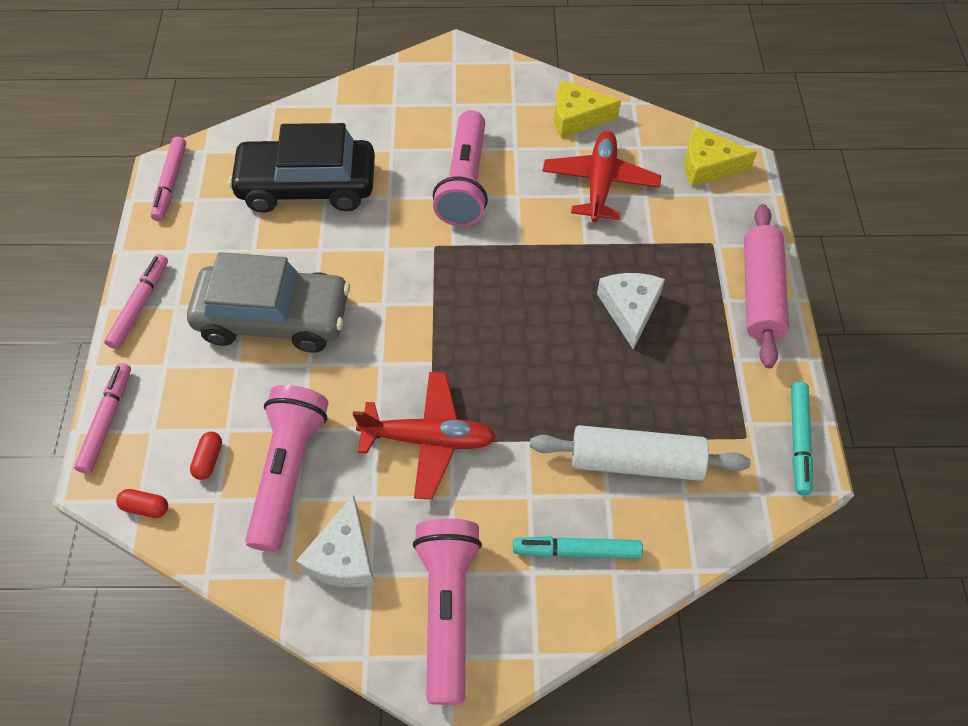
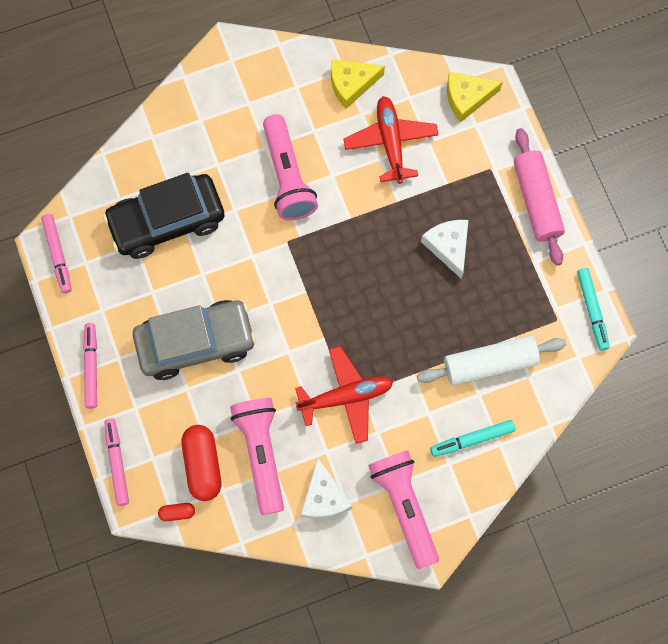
camera: 20 degrees left, 15 degrees up
(209, 460) = (203, 465): red capsule -> red capsule, size x2.09

